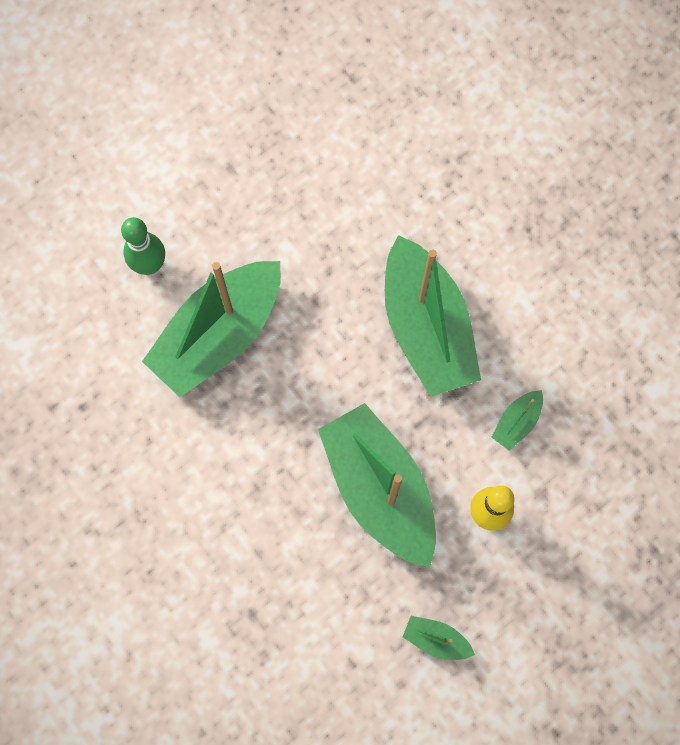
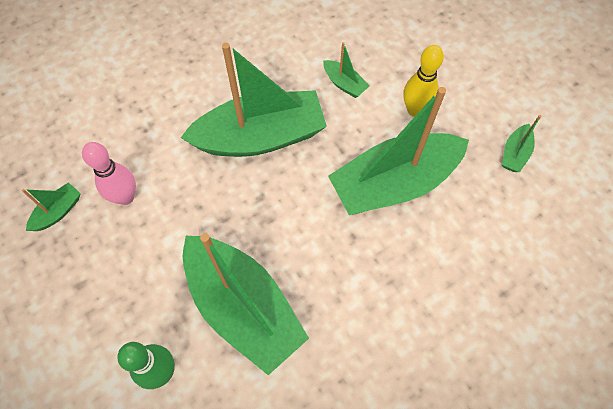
camera: 85 degrees left, 10 degrees down
(310, 128) = (58, 212): none -> green boat
(334, 192) = (125, 197): none -> pink bowling pin

